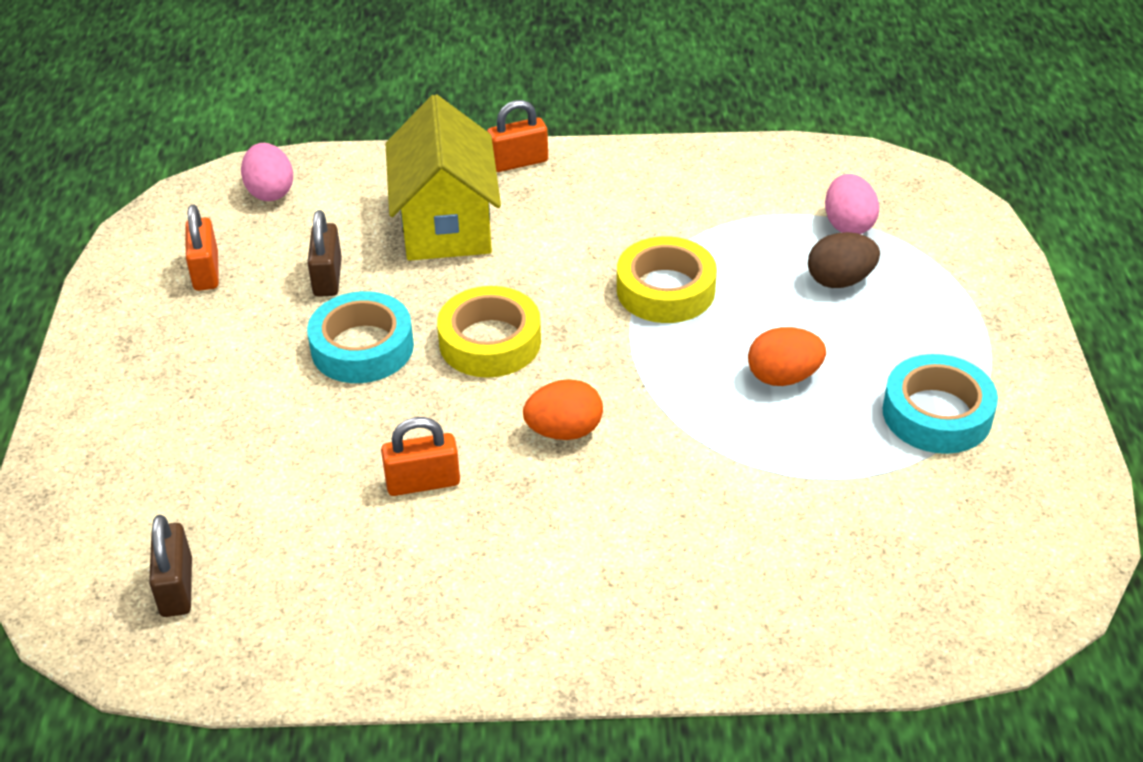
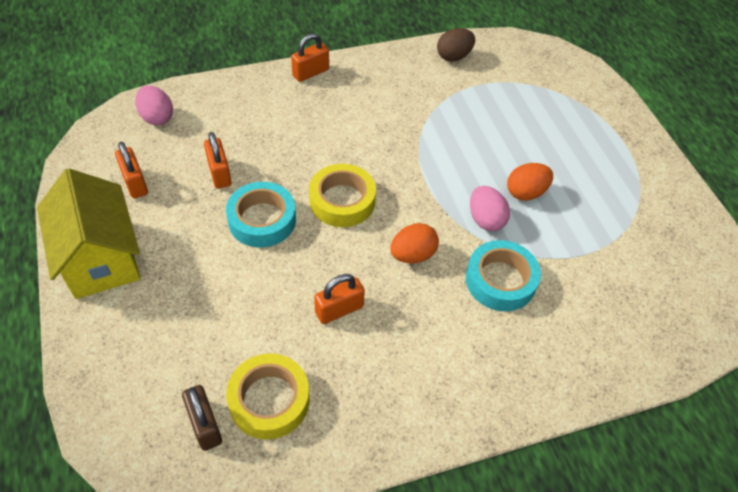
camera: 20 degrees left, 10 degrees up
(327, 277) = (219, 173): brown padlock -> orange padlock
(446, 224) = (282, 123): yellow house -> yellow house (100, 258)
(665, 290) = (434, 146): yellow tape -> yellow tape (269, 400)
(840, 280) = (531, 123): brown egg -> brown egg (453, 57)
(848, 225) = (521, 85): pink egg -> pink egg (485, 219)
(937, 414) = (619, 200): turquoise tape -> turquoise tape (500, 280)

